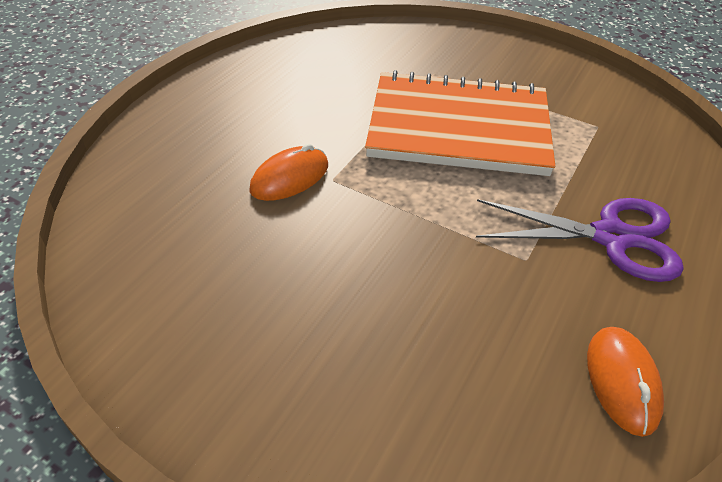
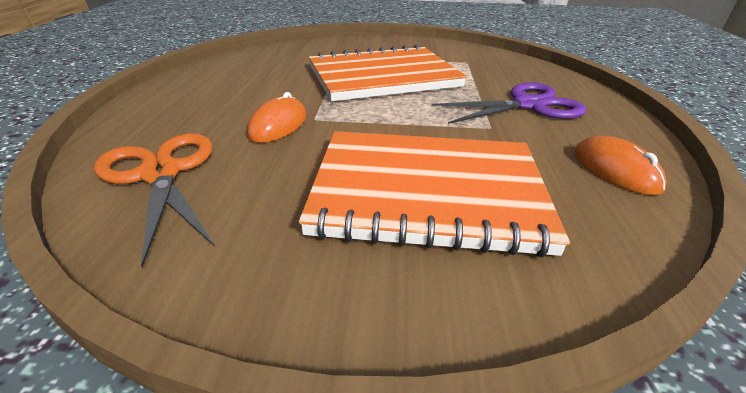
camera: 25 degrees left, 10 degrees down
(153, 212) = (161, 173): none -> orange scissors
(377, 329) = (427, 193): none -> orange notebook

